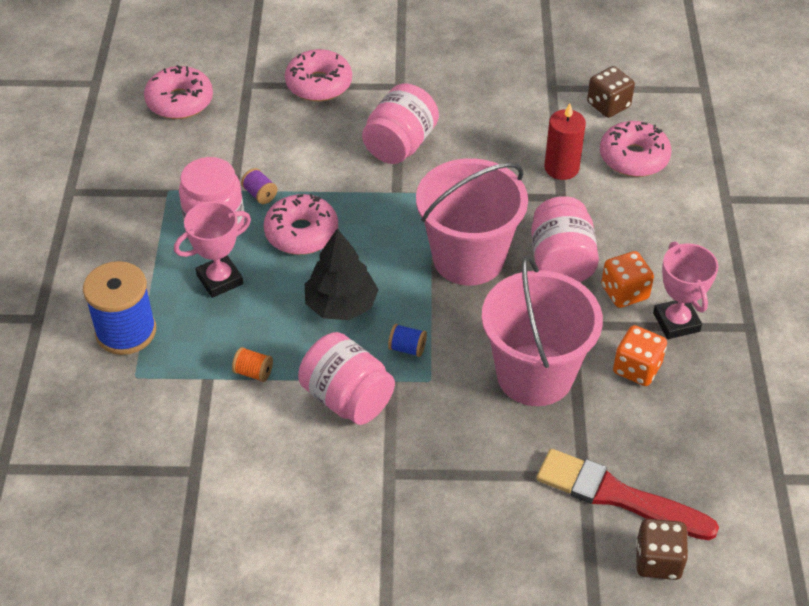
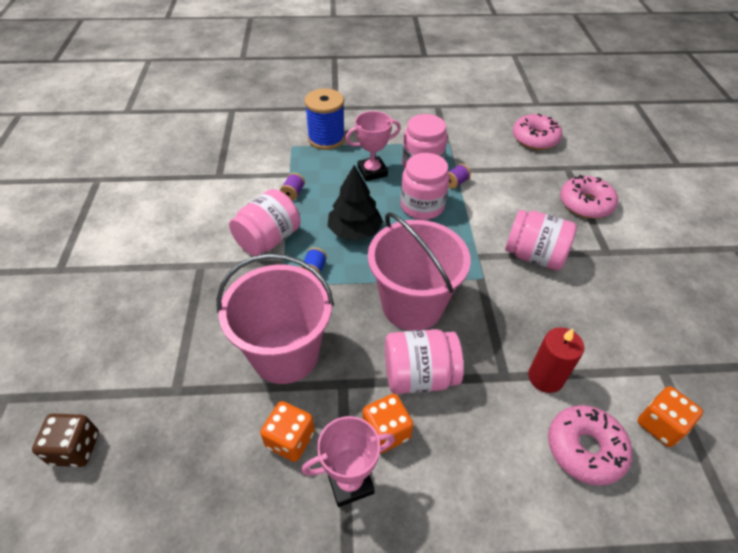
camera: 85 degrees right, 0 degrees up
(220, 280) = (372, 172): pink trophy -> pink trophy turned 75 degrees counterclockwise
(253, 372) = (293, 193): orange spool -> purple spool
(301, 233) = (422, 206): pink donut -> pink jar
(608, 105) = (660, 425): brown dice -> orange dice
(617, 496) = (149, 417): red brush -> none

